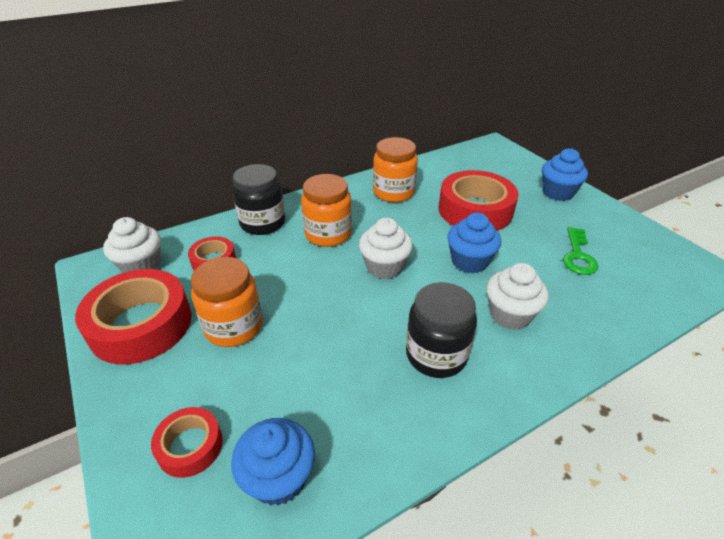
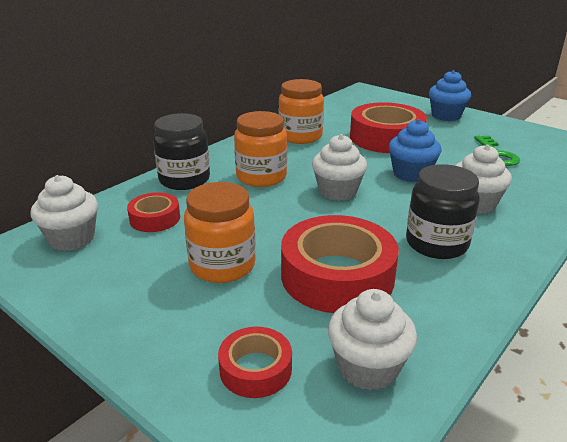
camera: 20 degrees left, 10 degrees down
(141, 325) = (113, 286): red tape -> red tape (337, 276)
(279, 478) = (368, 367): blue cupcake -> white cupcake

